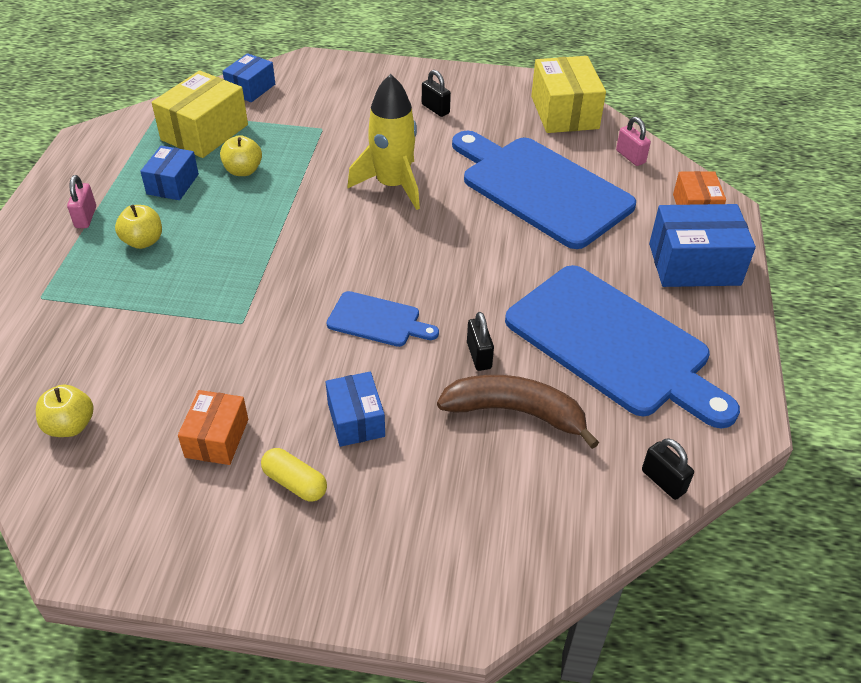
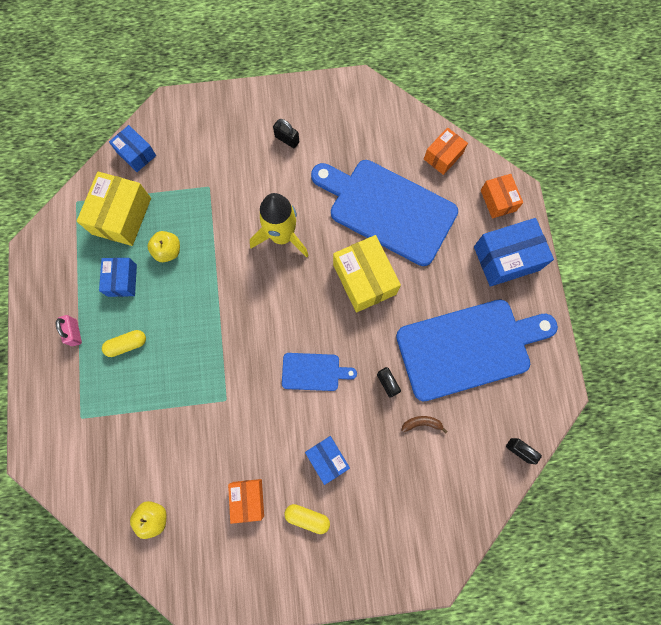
camera: 15 degrees left, 30 degrees up
(143, 241) = (127, 344): yellow apple -> yellow capsule
(250, 88) = (136, 154): blue box -> blue box turned 60 degrees counterclockwise
(515, 412) = (422, 423): brown banana -> brown banana, size x0.45
(564, 112) = (384, 117): yellow box -> yellow box (364, 279)
(613, 344) = (468, 348): blue cutting board -> blue cutting board turned 45 degrees counterclockwise
(630, 157) = (443, 156): pink padlock -> orange box

